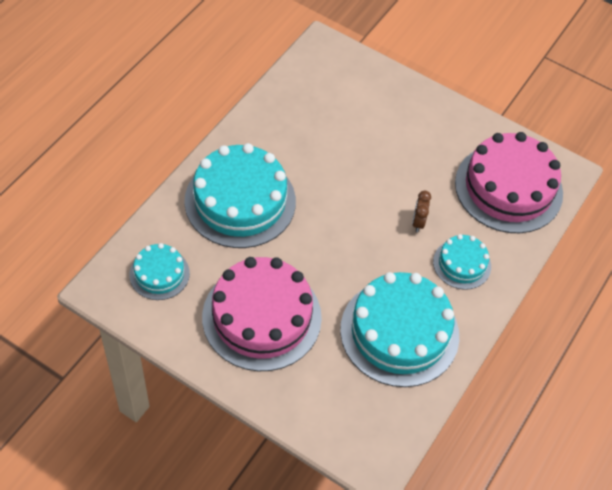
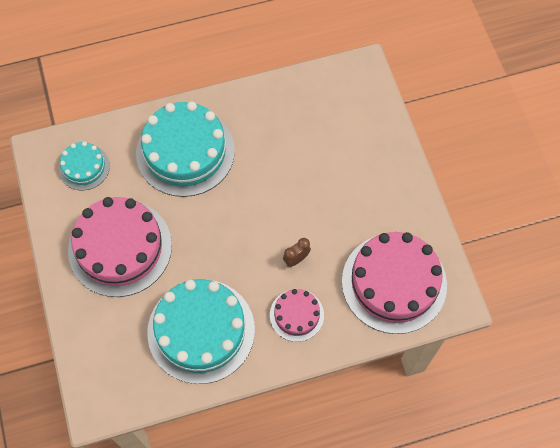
camera: 45 degrees right, 10 degrees up
(462, 264) = (296, 315): turquoise cake -> pink cake

